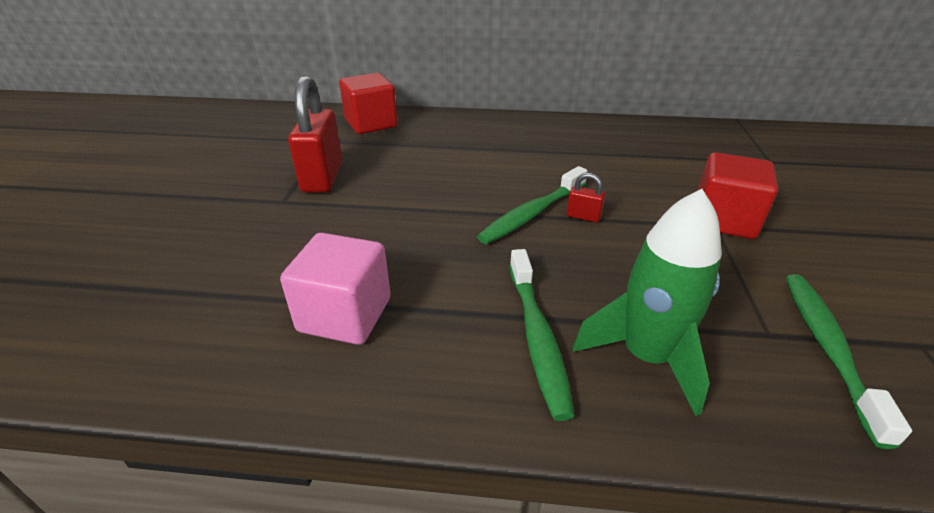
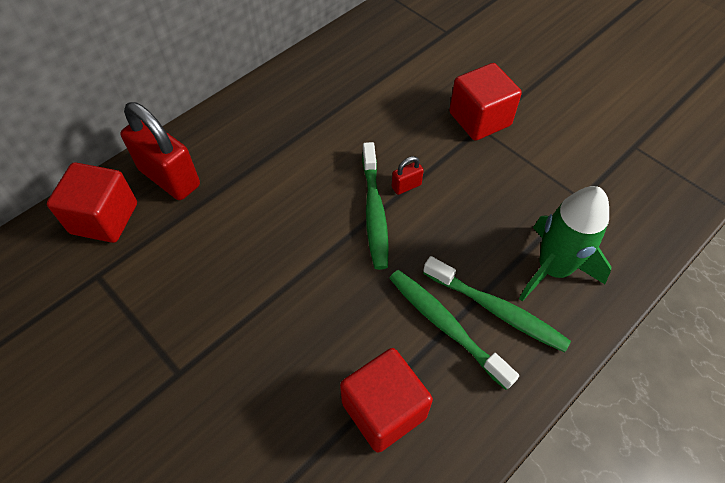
camera: 50 degrees left, 20 degrees up
(322, 177) = (168, 319): red padlock -> red padlock (169, 178)
(345, 315) = (384, 410): pink cube -> red cube
(827, 348) = (608, 184): green toothbrush -> green toothbrush (445, 325)

